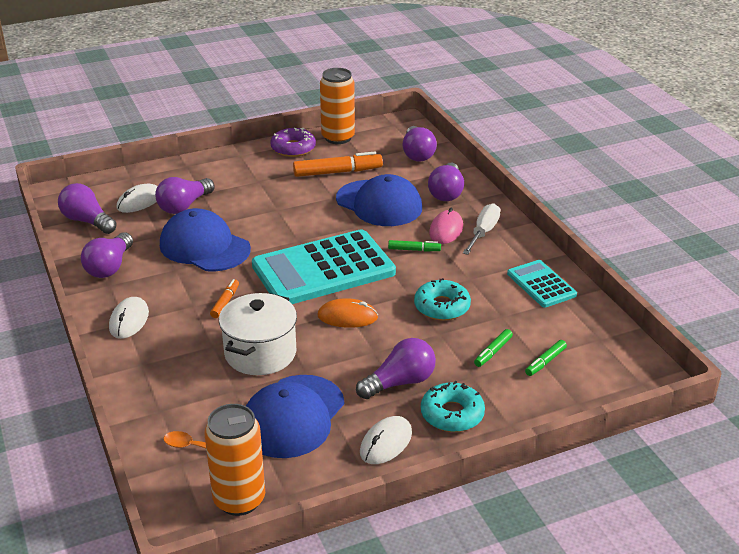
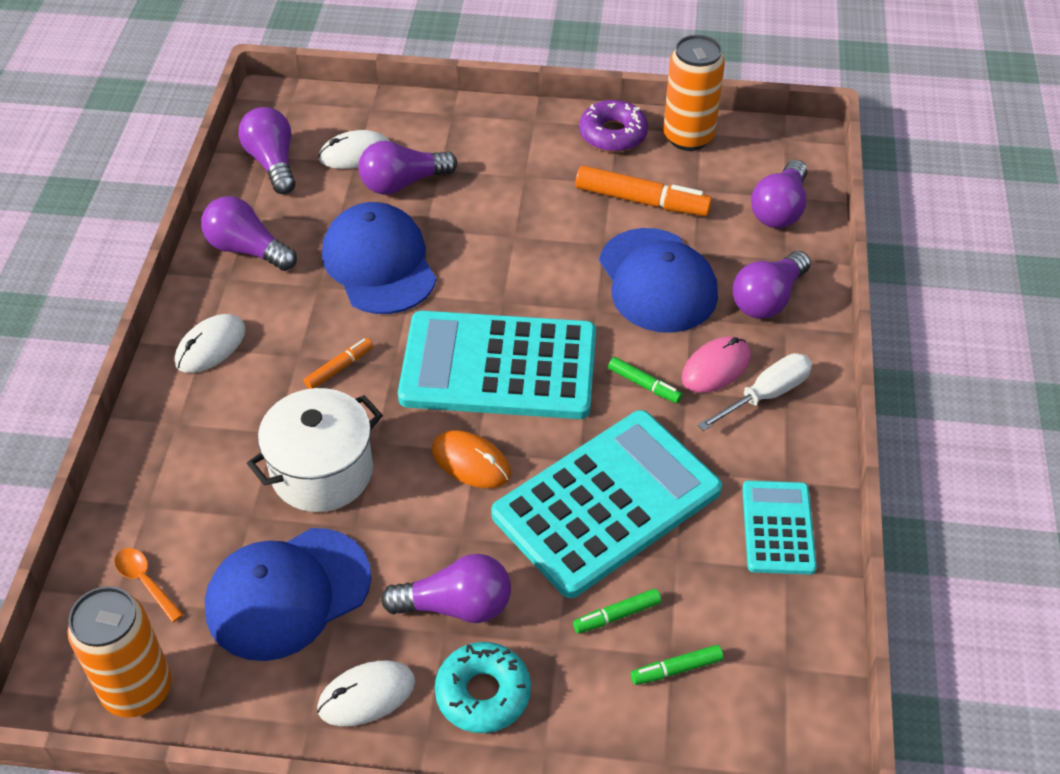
camera: 30 degrees right, 15 degrees up
(110, 267) = (247, 249): purple light bulb -> purple light bulb turned 75 degrees clockwise
(442, 307) = (607, 503): turquoise donut -> turquoise calculator

